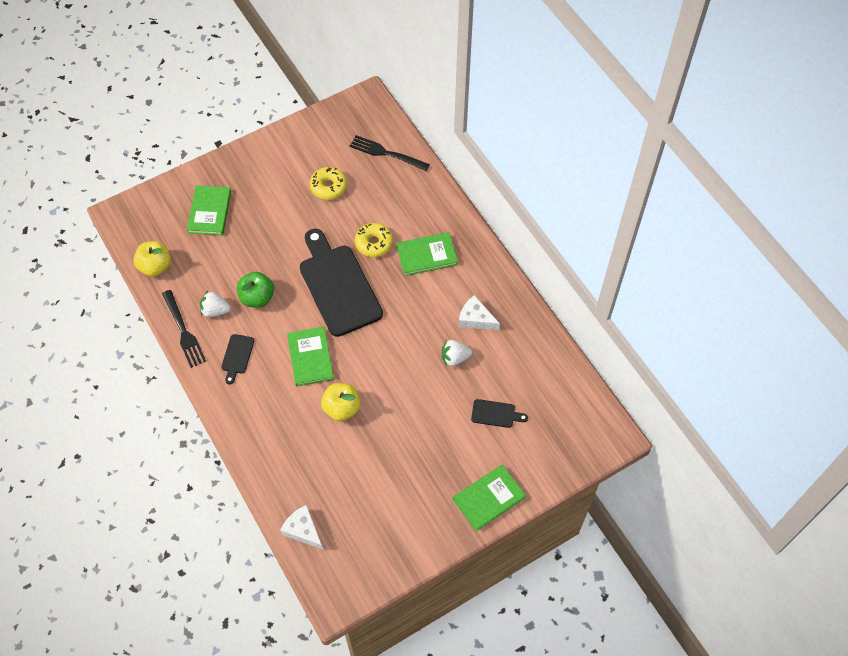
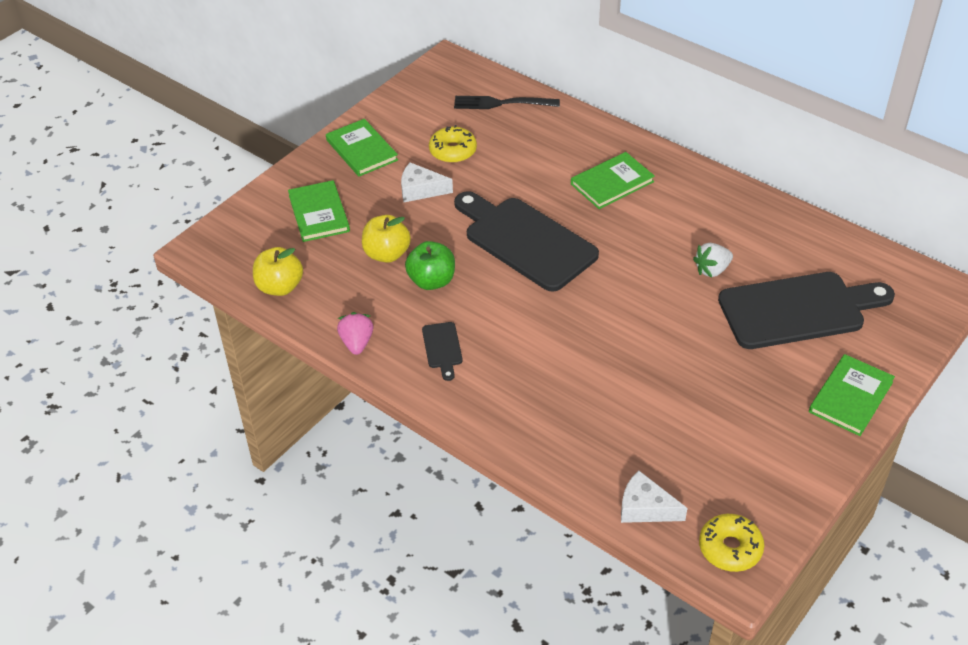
camera: 20 degrees left, 15 degrees down
(184, 331) = (357, 343): black fork -> pink strawberry
(215, 310) = (385, 309): white strawberry -> none
(310, 357) = (536, 321): green book -> green book (361, 150)
(342, 408) = (610, 361): yellow apple -> yellow apple (387, 254)
(374, 243) = (542, 189): yellow donut -> yellow donut (730, 548)
(475, 319) = (710, 226): white cheese -> white cheese (420, 190)
(495, 414) = (798, 310): black cutting board -> black cutting board, size x2.36

